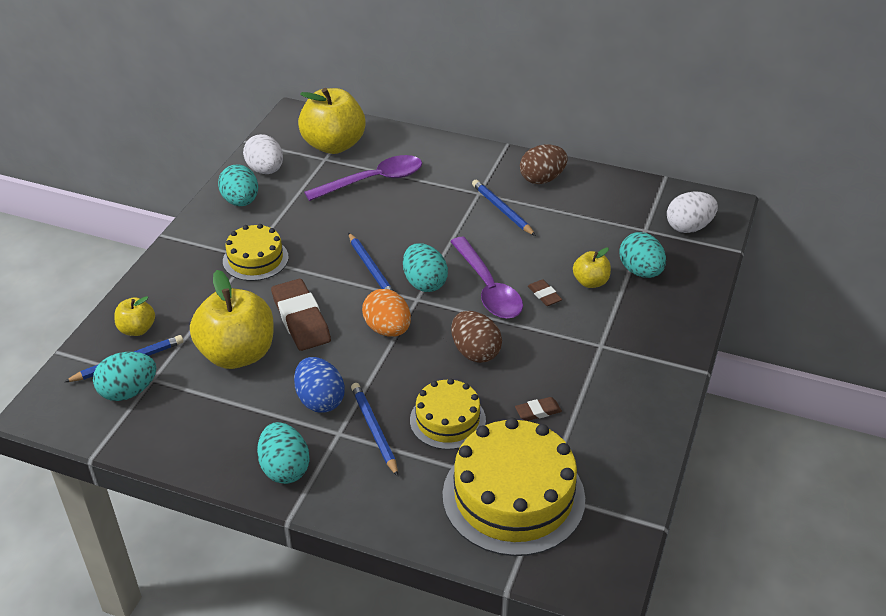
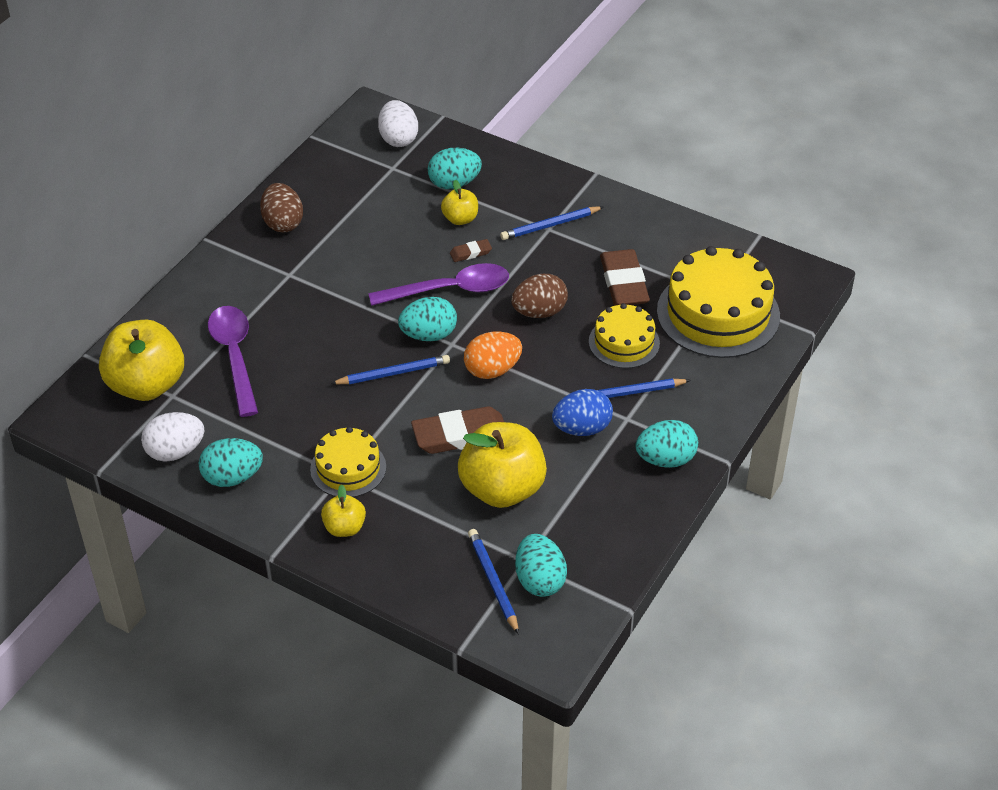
camera: 80 degrees left, 5 degrees up
(137, 329) = (442, 575): yellow apple -> yellow apple (344, 528)
(502, 210) = (326, 261): blue pencil -> blue pencil (550, 225)
(538, 411) = (624, 283): brown eraser -> brown eraser, size x2.10

